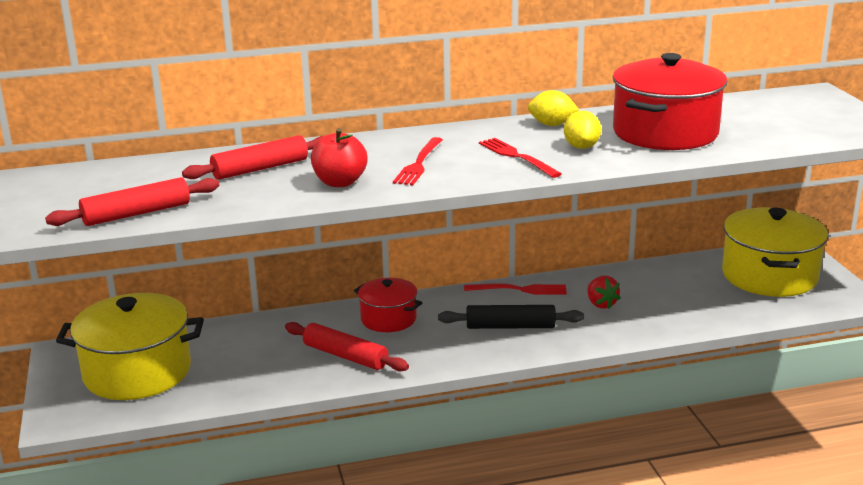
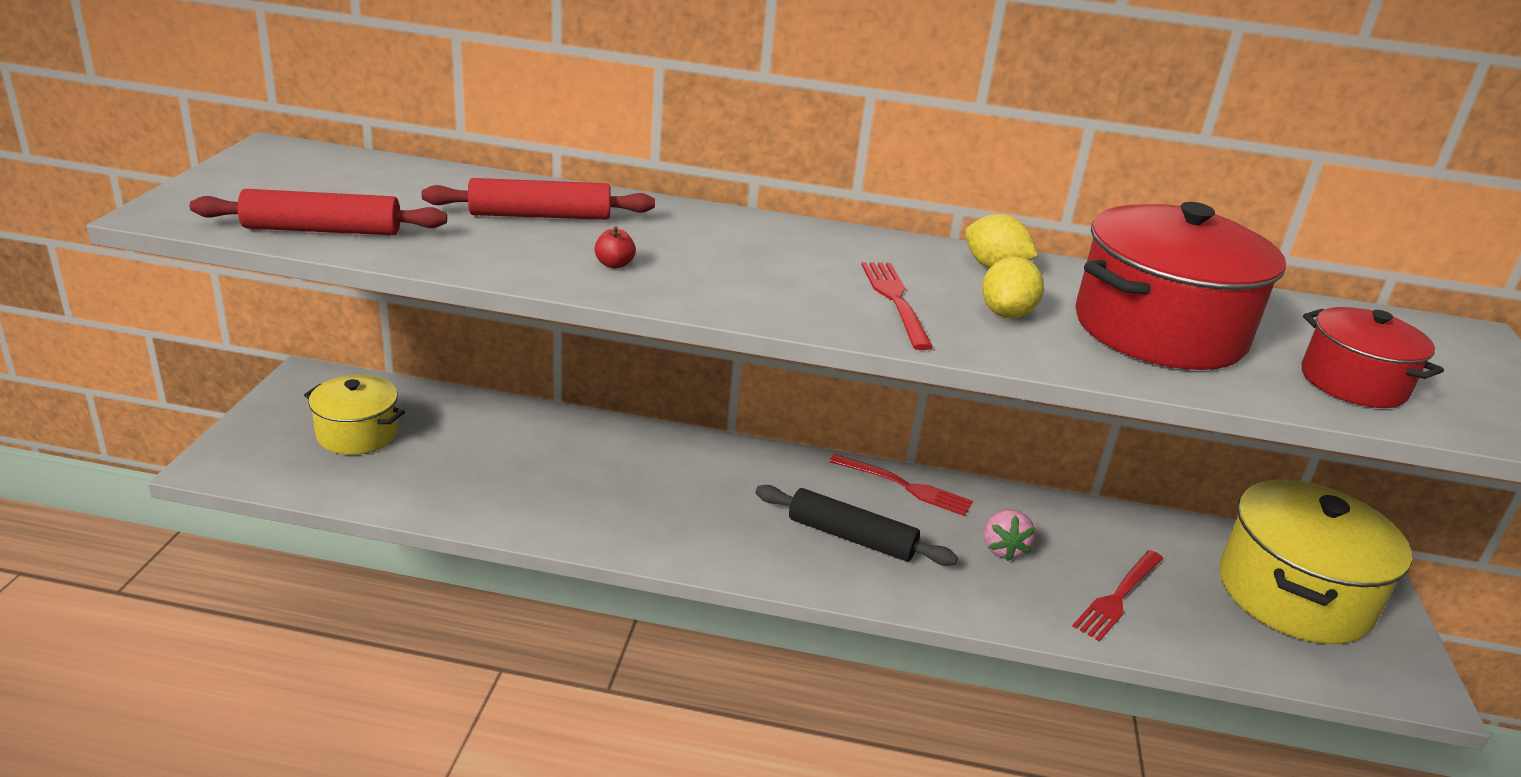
camera: 20 degrees right, 5 degrees up
(137, 372) = (357, 434): yellow pot -> yellow pot, size x0.56
(340, 182) = (614, 264): red apple -> red apple, size x0.48
(345, 356) = (607, 502): red rolling pin -> none
(388, 319) = (702, 468): red pot -> red pot (1353, 383)
(419, 164) = (747, 270): red fork -> red fork (1118, 597)
(601, 304) = (1003, 549): red strawberry -> pink strawberry

